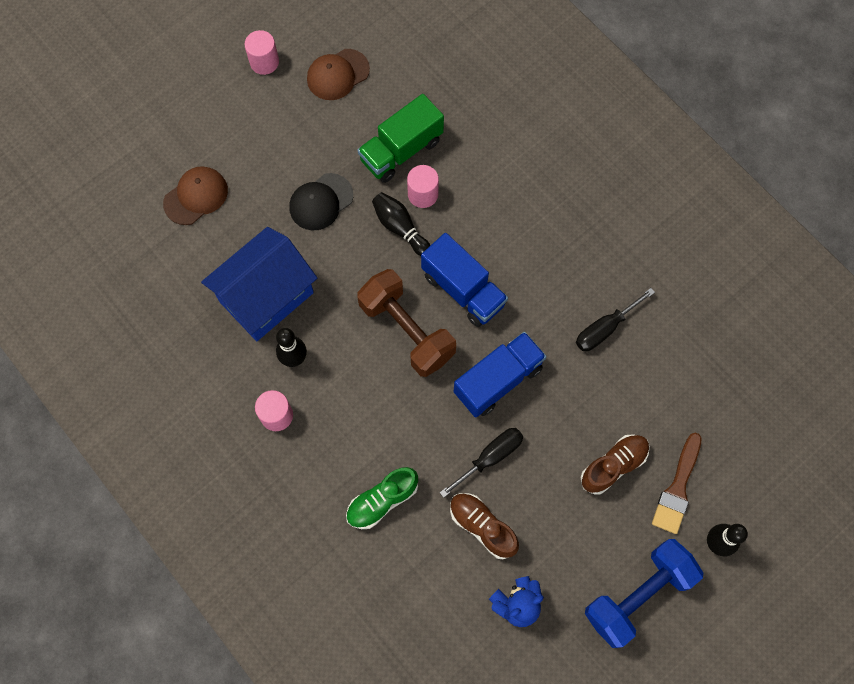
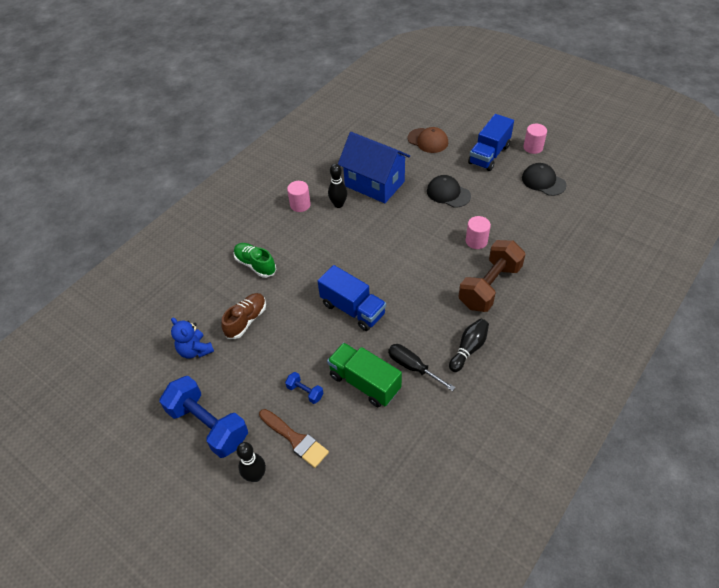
camera: 80 degrees right, 20 degrees down
(338, 74) = (543, 181): brown cap -> black cap
(400, 228) = (446, 235): black bowling pin -> black bowling pin (468, 349)
(401, 150) = (504, 223): green truck -> green truck (364, 383)
(407, 331) = (374, 253): brown dumbbell -> brown dumbbell (489, 286)
(463, 289) = (414, 276): blue truck -> blue truck (489, 155)
(490, 457) = (296, 315): black screwdriver -> none
(613, 466) = (305, 392): brown shoe -> blue dumbbell
(677, 488) = (295, 439): brown brush -> brown brush turned 150 degrees counterclockwise

